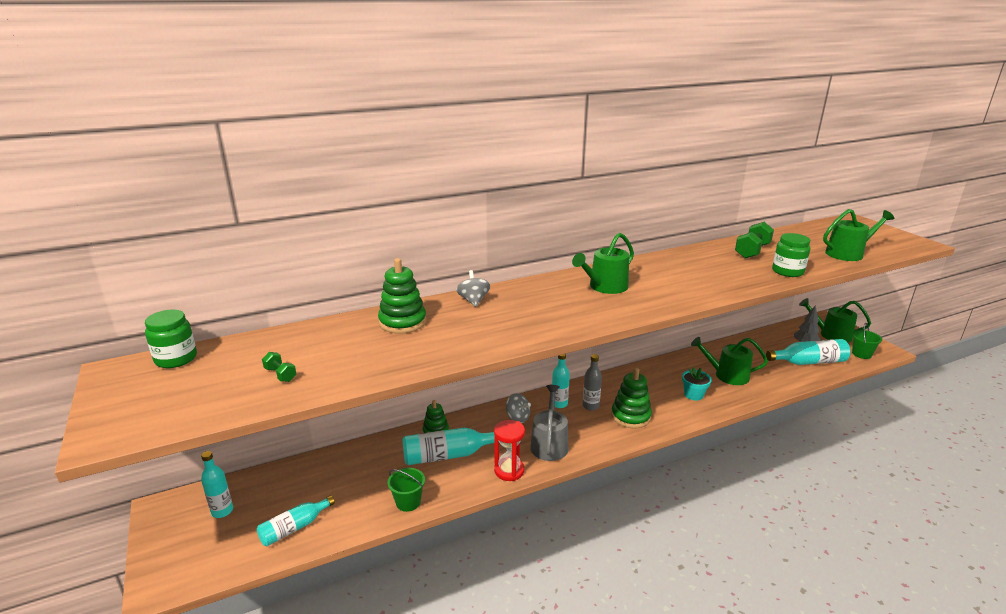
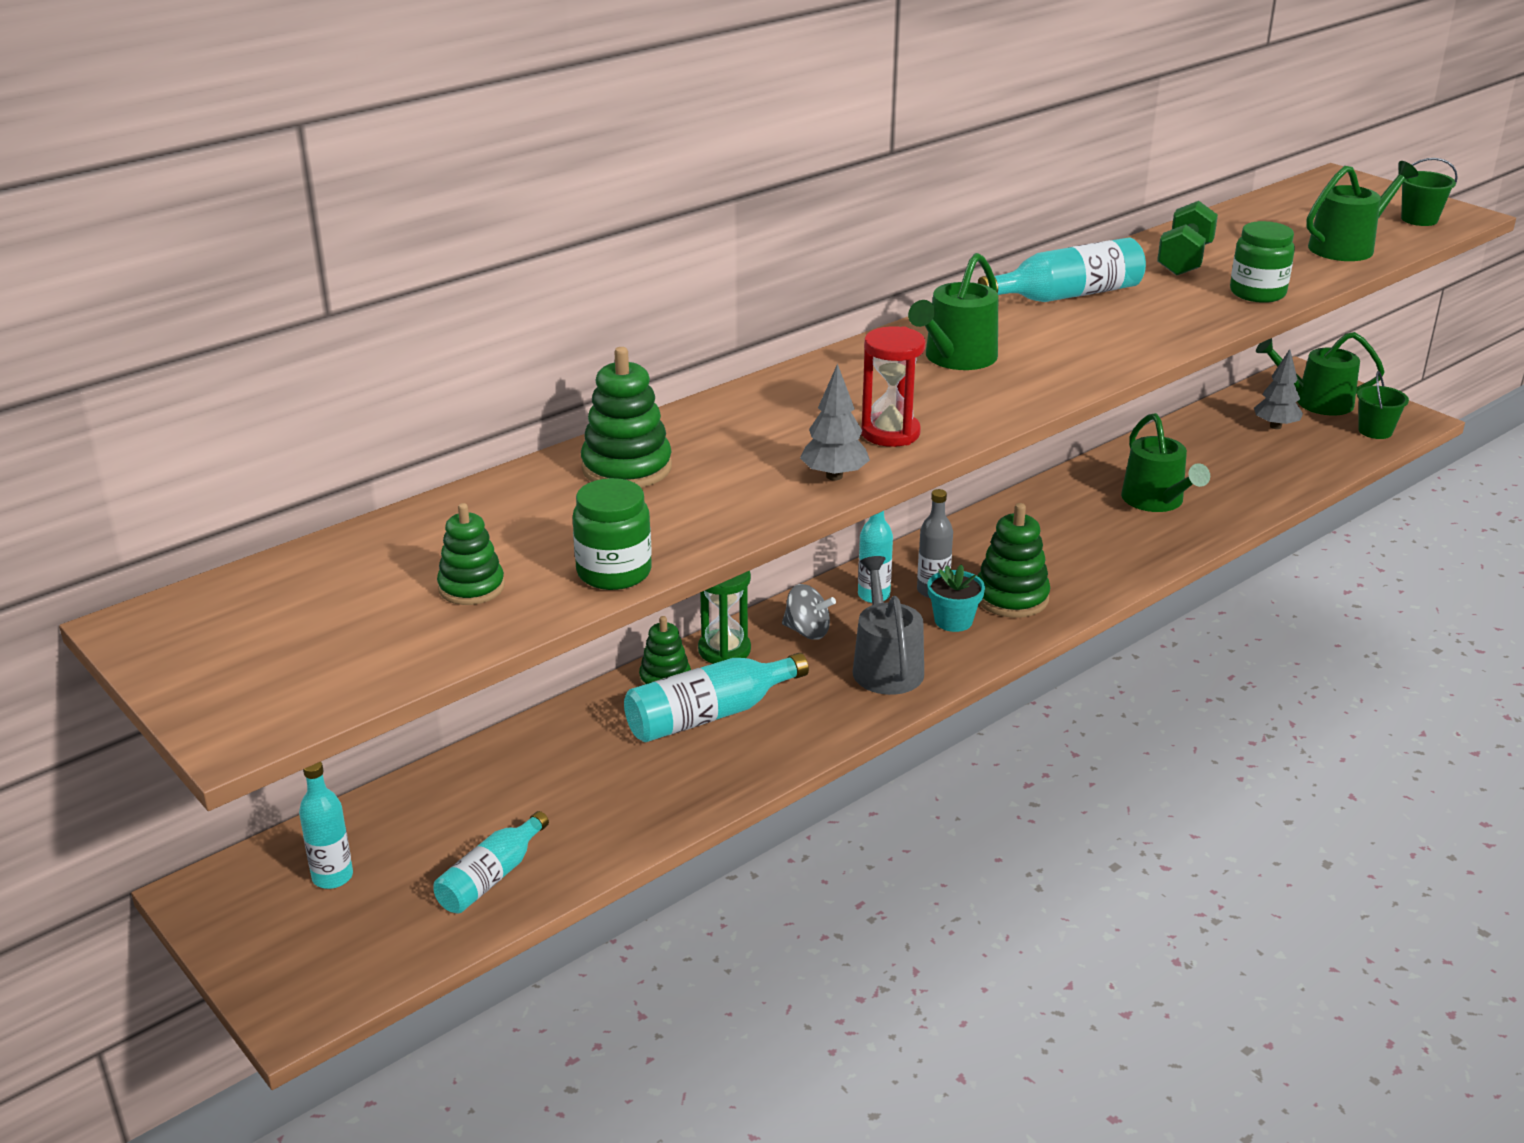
camera: 15 degrees left, 5 degrees up
(176, 359) = (245, 589): green jar -> green jar (614, 572)
(280, 374) = (471, 587): green dumbbell -> green stacking toy
(408, 502) = (677, 802): green bucket -> green bucket (1419, 219)
(472, 421) = (724, 650): none -> green hourglass
(473, 301) = (732, 413): grey spinning top -> none
(505, 340) = (834, 476): none -> grey tree
(509, 471) = (834, 722): red hourglass -> red hourglass (890, 433)
(693, 395) = (1108, 544): turquoise flower pot -> turquoise flower pot (953, 621)
(727, 375) = (1156, 501): green watering can -> green watering can turned 105 degrees counterclockwise
(809, 362) = (1290, 457): turquoise bottle -> turquoise bottle (1067, 295)

